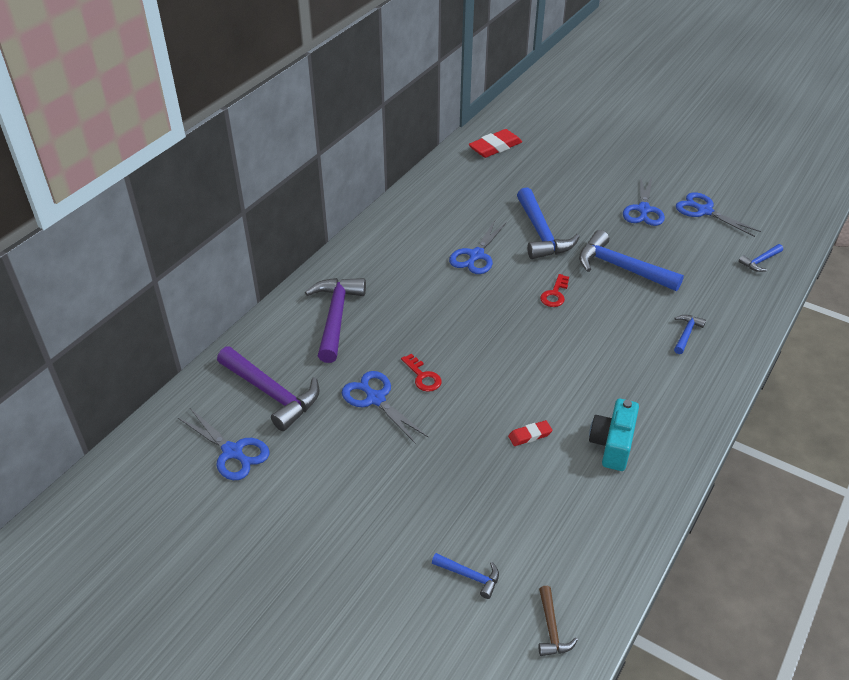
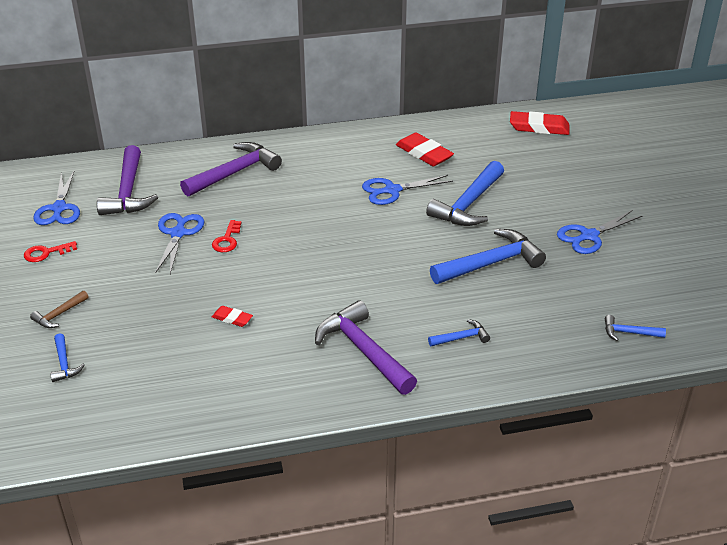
camera: 45 degrees right, 5 degrees down
(452, 212) = (424, 153): none -> red eraser
(551, 629) = (57, 426): brown hammer -> brown hammer (59, 315)
(555, 294) = (405, 249): red key -> red key (46, 253)
(612, 445) = (275, 363): turquoise camera -> none
(620, 268) = (491, 263): blue hammer -> blue hammer turned 75 degrees clockwise
(648, 389) = (363, 350): none -> purple hammer
(704, 211) = (646, 268): blue scissors -> none

